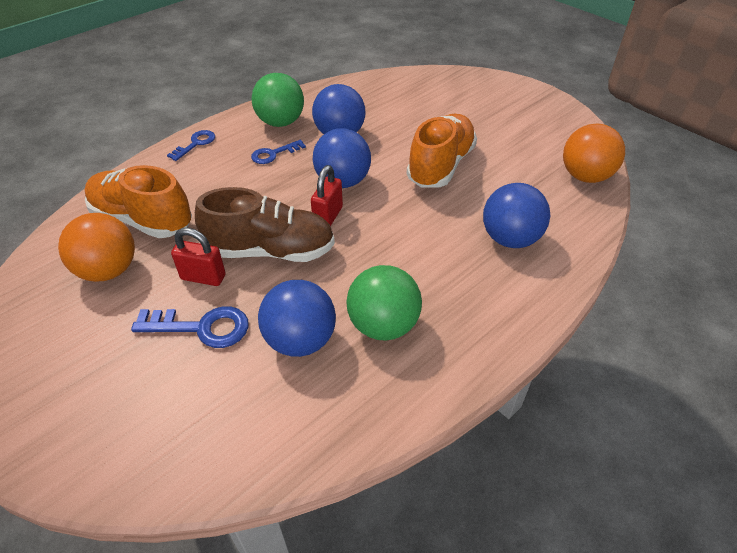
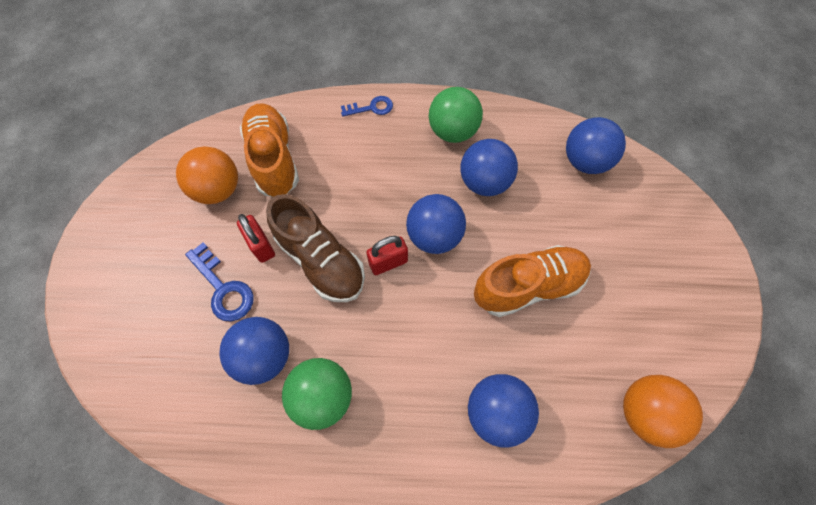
camera: 45 degrees right, 20 degrees up
(273, 154) = (414, 163): blue key -> none
(391, 89) = (585, 161): none -> blue ball

